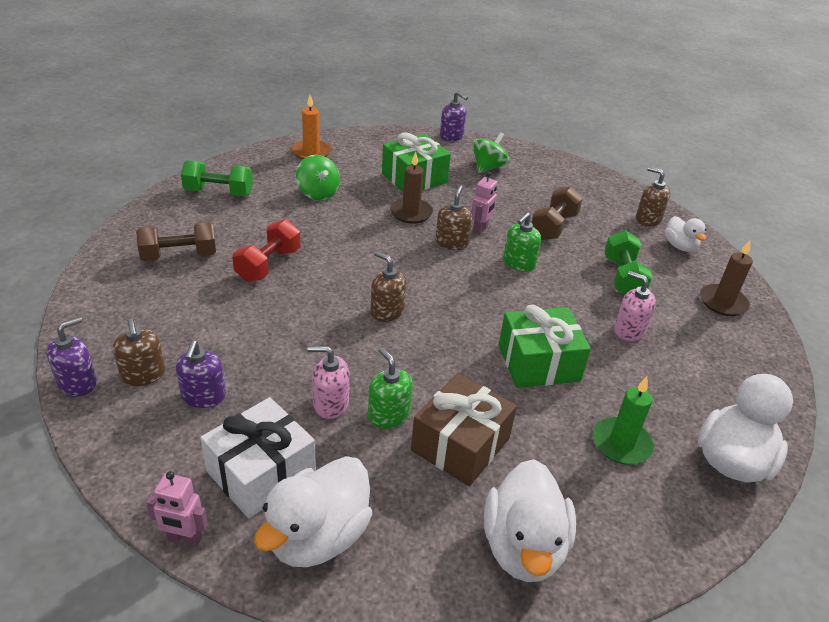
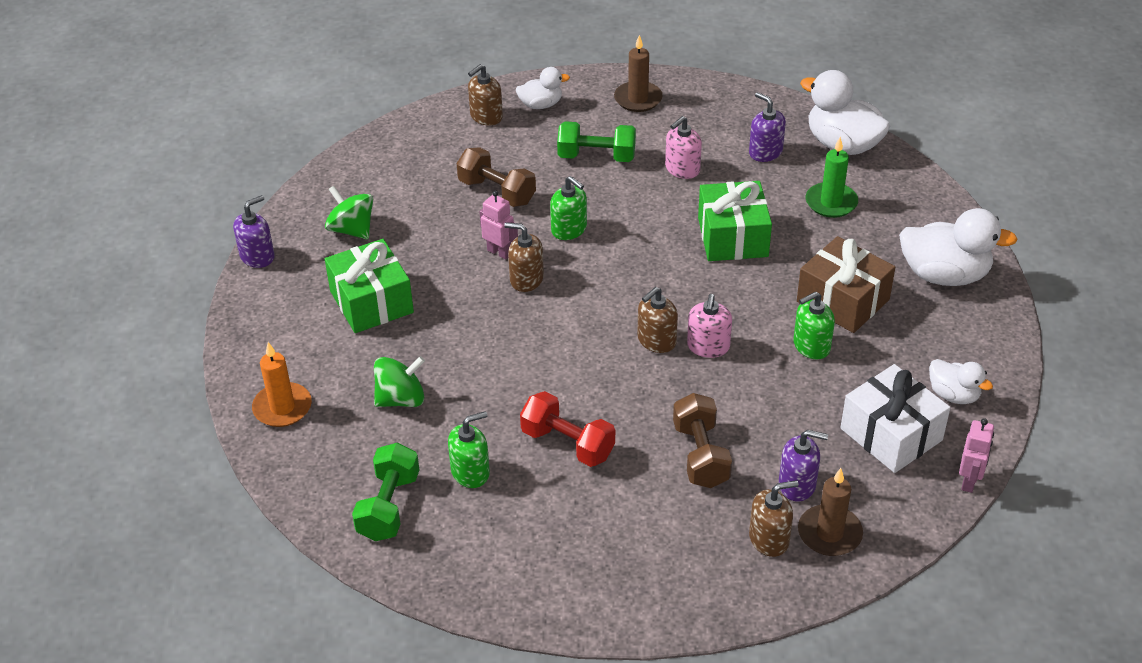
camera: 80 degrees left, 5 degrees up
(77, 383) = (786, 595): purple soap dispenser -> purple soap dispenser (765, 152)
(179, 256) = (546, 533): brown dumbbell -> brown dumbbell (701, 455)
(245, 222) = (470, 472): none -> green soap dispenser
(318, 536) = (953, 395): white duck -> white duck, size x0.56
(330, 403) = (800, 387): pink soap dispenser -> pink soap dispenser (708, 346)
(411, 213) = (458, 310): brown candle -> brown candle (829, 533)

